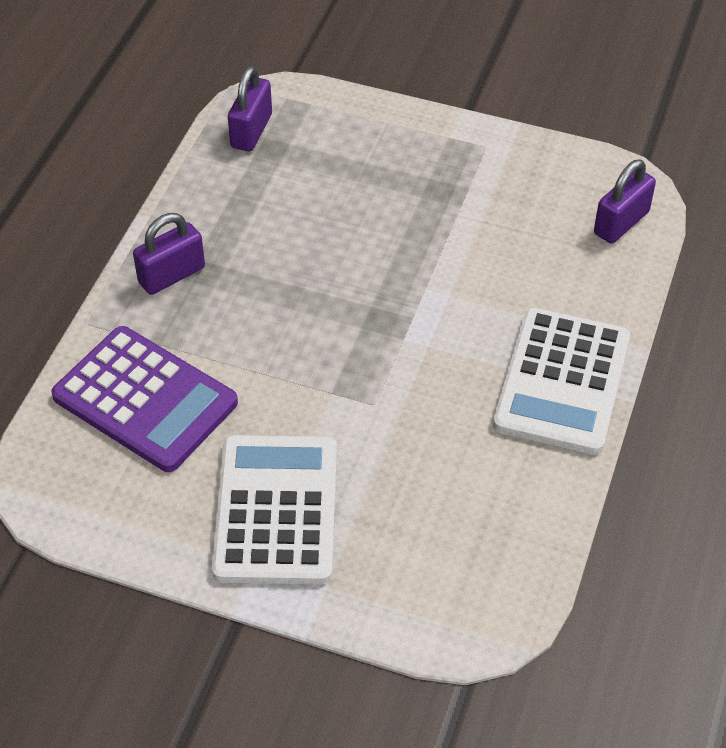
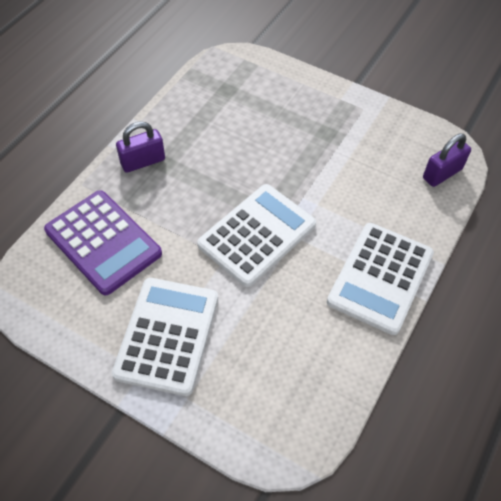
camera: 10 degrees right, 5 degrees up
(251, 131) = (217, 76): purple padlock -> none
(371, 352) = (257, 235): none -> white calculator

